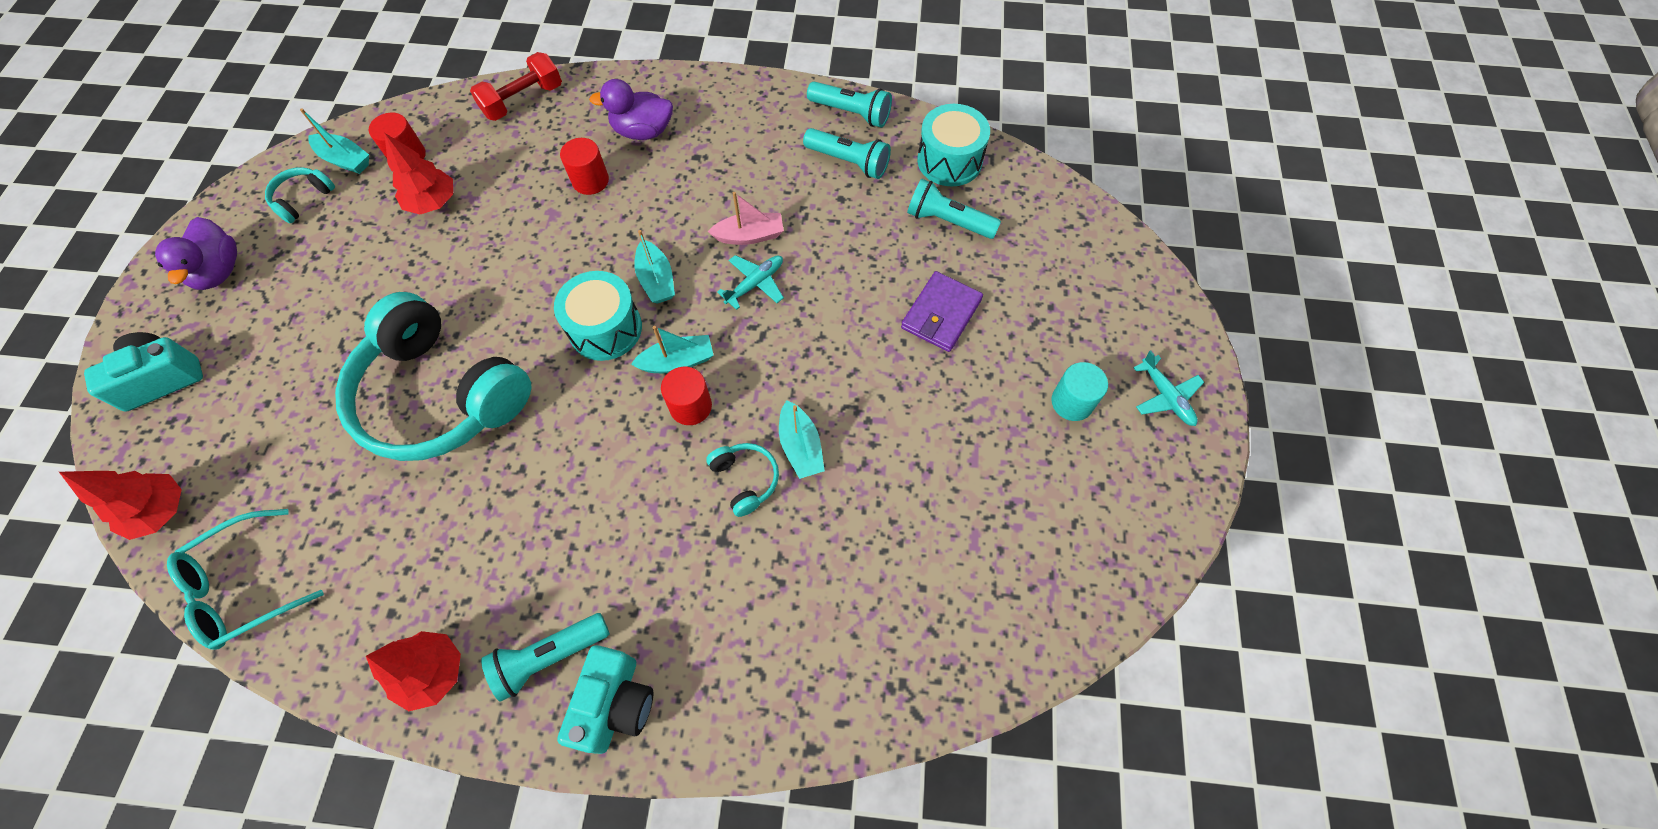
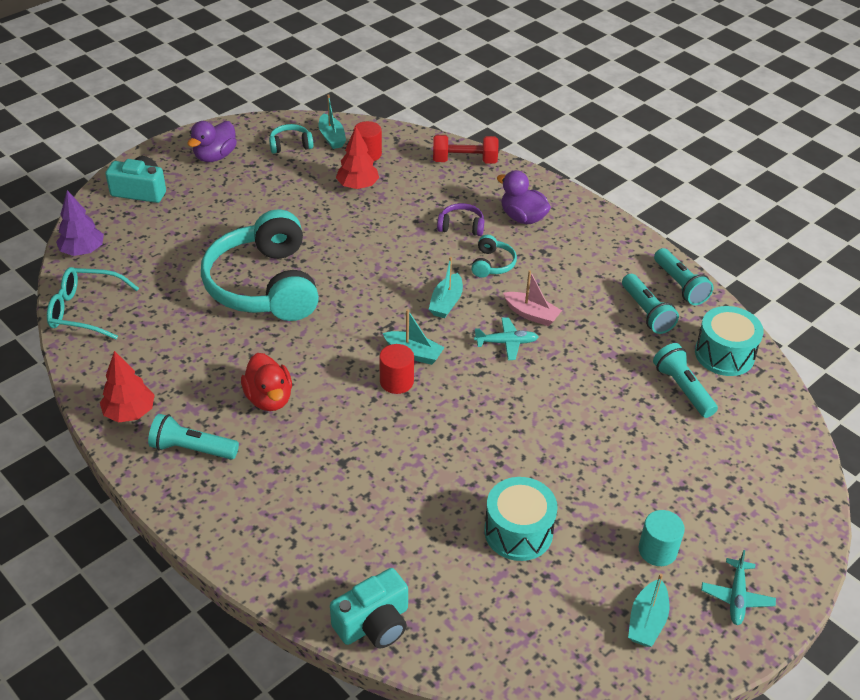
camera: 40 degrees right, 20 degrees down
(161, 511) = (83, 251): red tree -> purple tree
(577, 528) = (269, 398): none -> red duck
(590, 181) = (461, 226): red cylinder -> purple headphones
(605, 328) = (389, 309): turquoise drum -> turquoise drum (518, 532)
(614, 704) = (201, 496): turquoise camera -> turquoise camera (374, 623)
(745, 480) = (389, 441): turquoise headphones -> turquoise headphones (492, 264)
(800, 447) = (441, 447): turquoise boat -> turquoise boat (647, 621)
(941, 314) = (617, 438): purple wallet -> none

